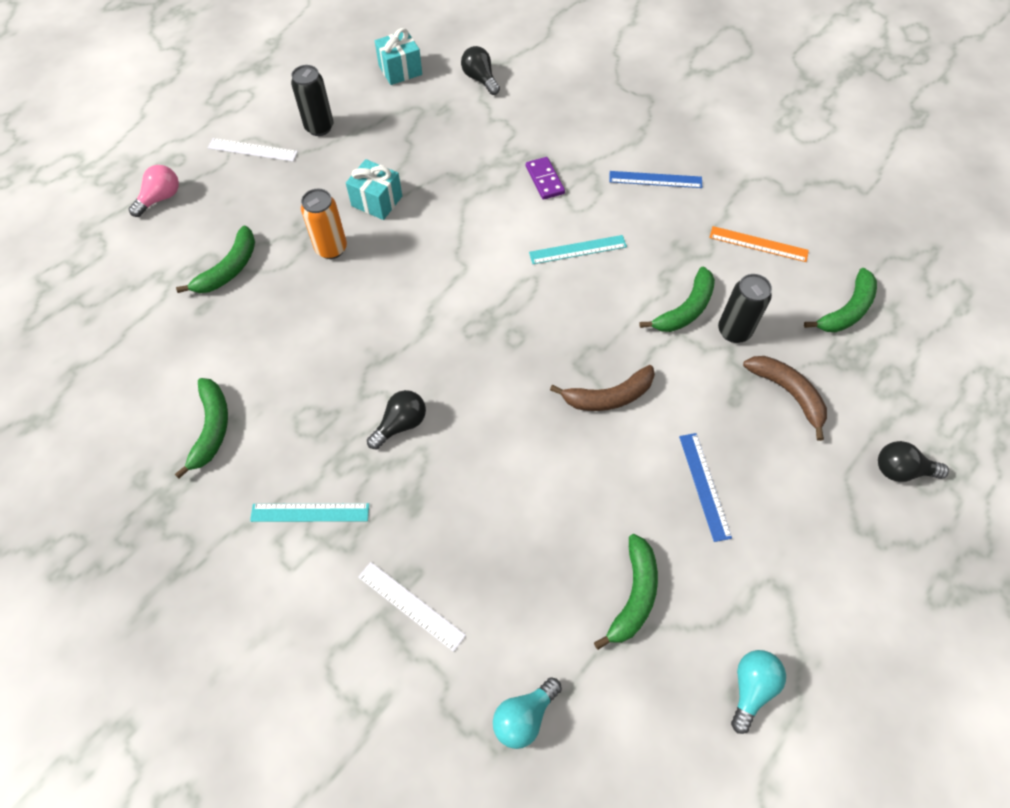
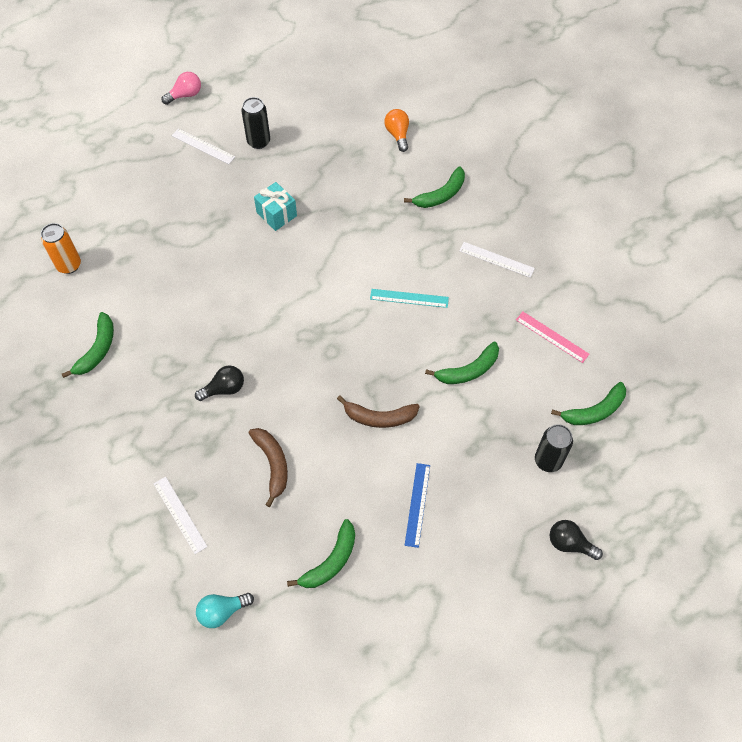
camera: 20 degrees right, 0 degrees up
(160, 198) = (124, 166): pink light bulb -> pink light bulb (185, 95)
(229, 269) = (152, 236): green banana -> green banana (441, 195)
(310, 512) = (139, 430): turquoise ruler -> none
(331, 249) = (229, 242): orange can -> orange can (69, 265)
(400, 70) = (339, 110): turquoise gift -> none
(480, 79) = (397, 134): black light bulb -> orange light bulb
(545, 180) = (410, 234): purple domino -> none
(655, 179) = (496, 259): blue ruler -> white ruler
(734, 331) = (497, 399): black can -> black can (548, 460)
(751, 688) = (381, 650): turquoise light bulb -> none
(758, 244) = (552, 336): orange ruler -> pink ruler
(788, 393) = (514, 459): brown banana -> brown banana (273, 464)

